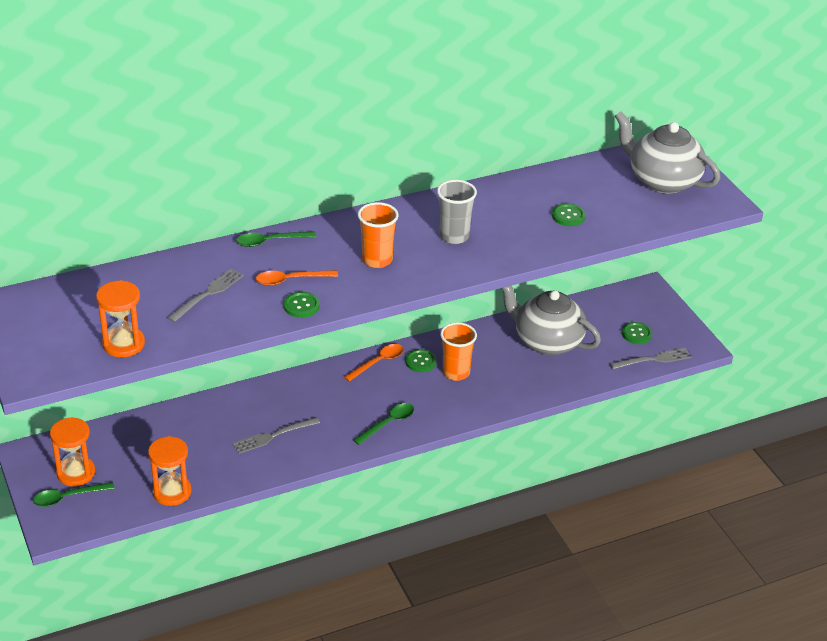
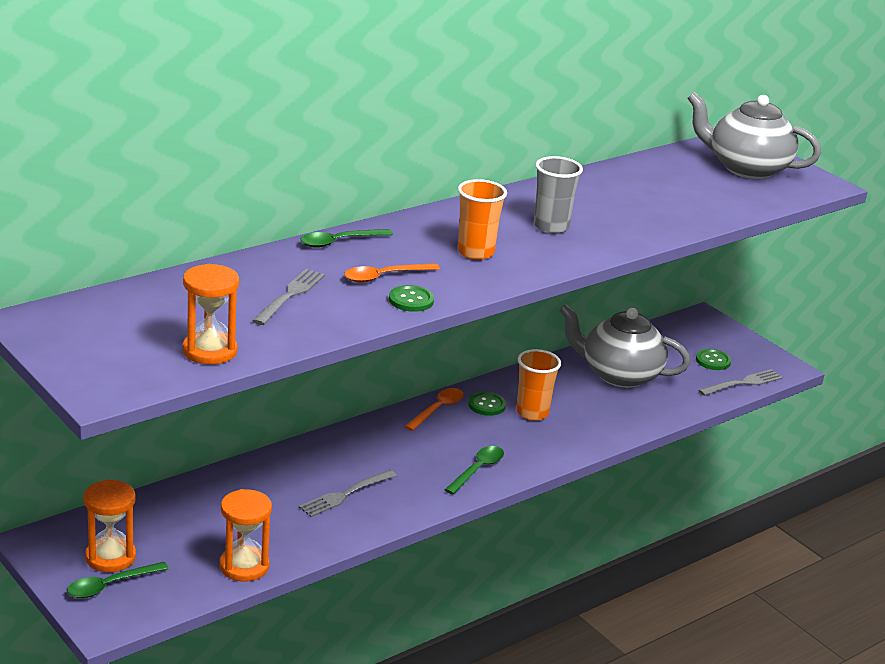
camera: 15 degrees left, 10 degrees down
(568, 216) = (666, 203): green button -> none

